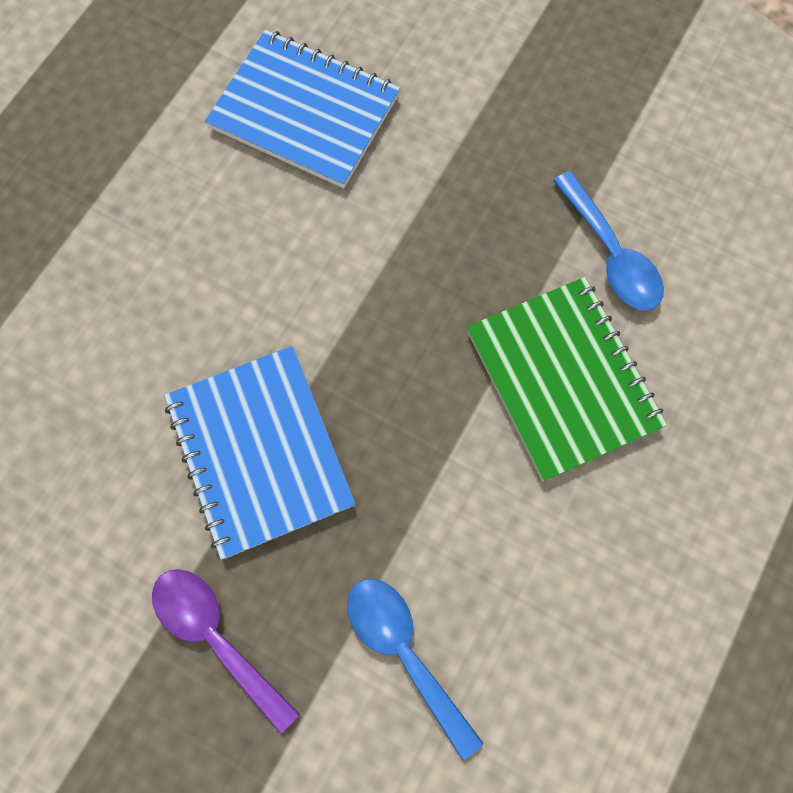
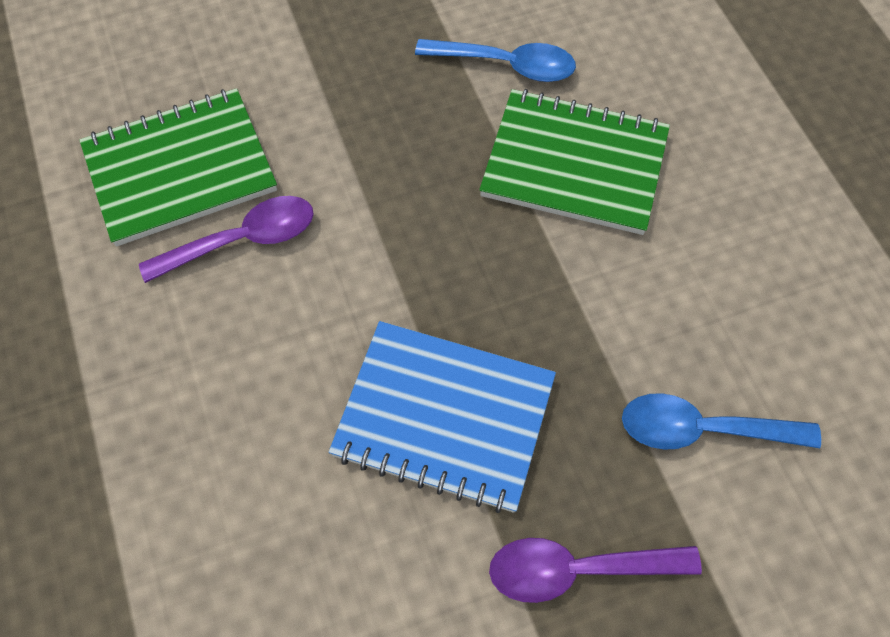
camera: 50 degrees left, 10 degrees down
(284, 201) = (242, 240): none -> purple spoon
(305, 112) = (180, 169): blue notebook -> green notebook

